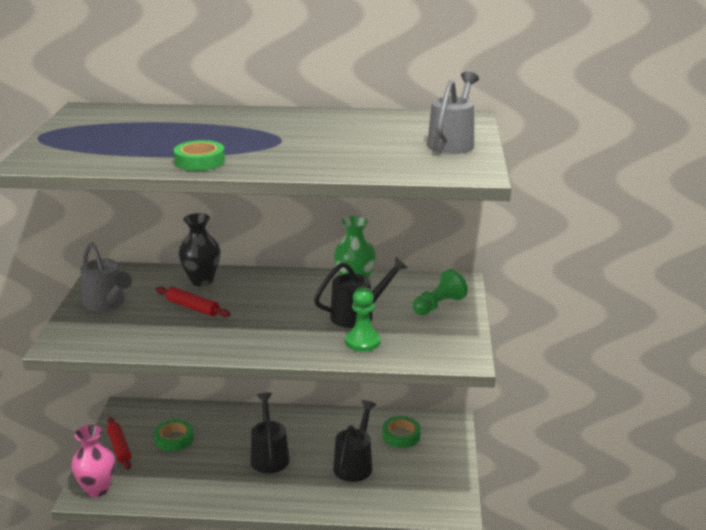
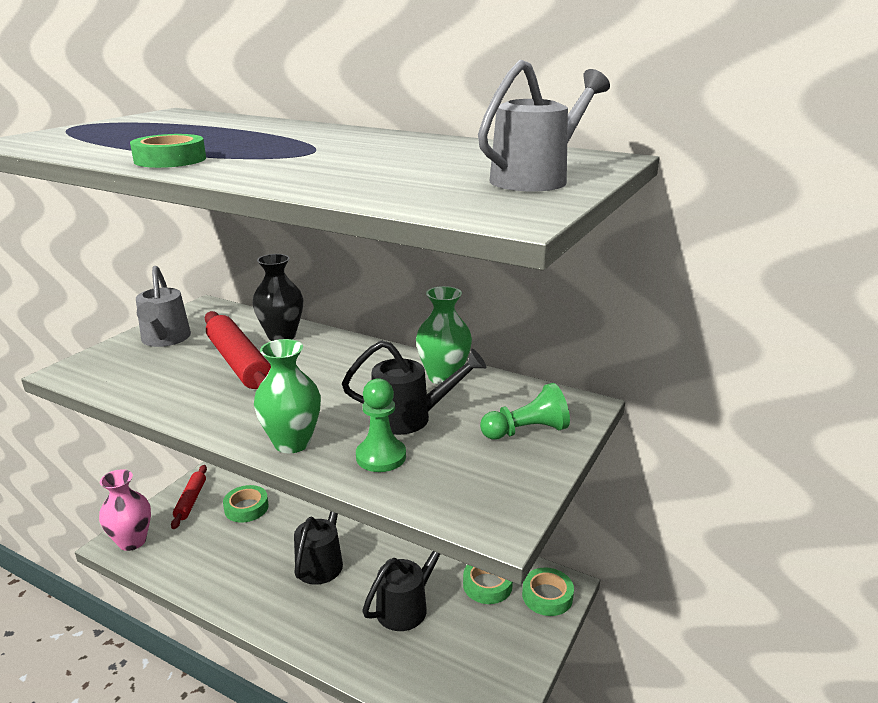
camera: 25 degrees right, 0 degrees up
(192, 307) = (239, 363): red rolling pin -> red rolling pin, size x1.70
(295, 348) = (292, 443): none -> green vase
(445, 430) = (547, 596): none -> green tape

